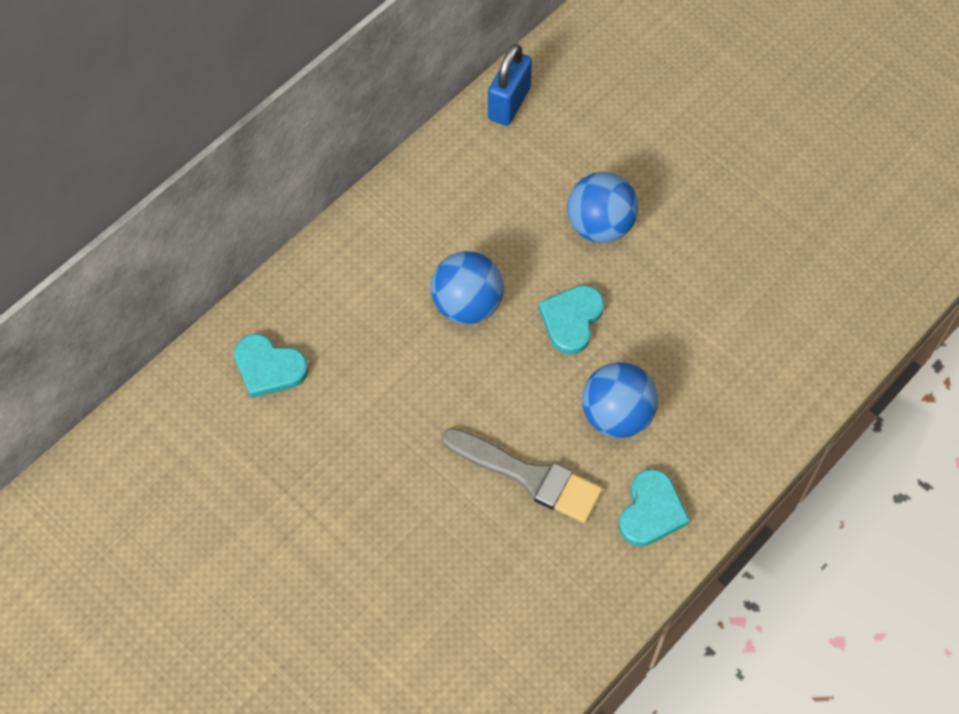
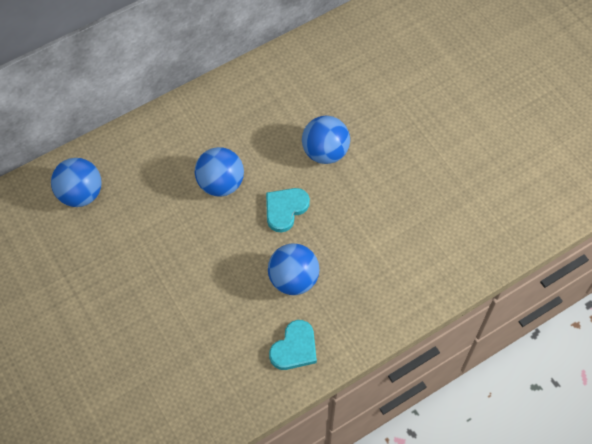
camera: 15 degrees right, 0 degrees up
(269, 368) = (81, 194): turquoise heart -> blue ball
(509, 104) = (292, 58): blue padlock -> none
(528, 476) = (222, 305): grey brush -> none

